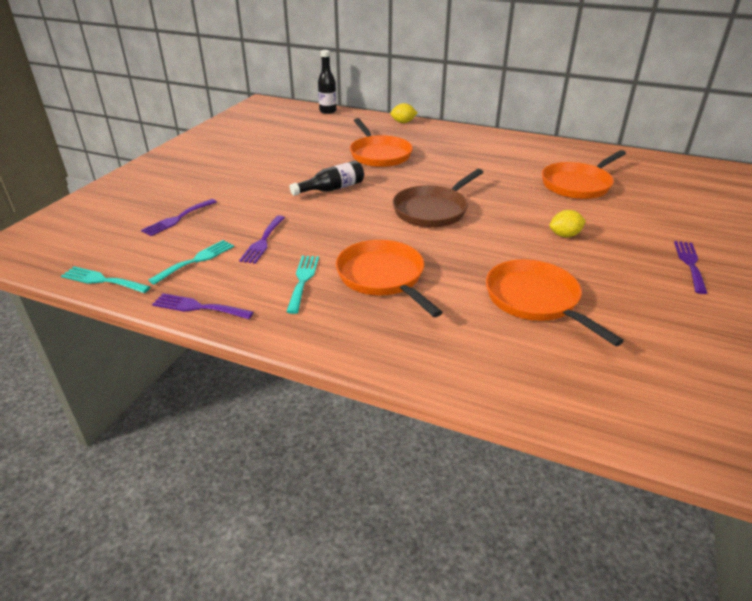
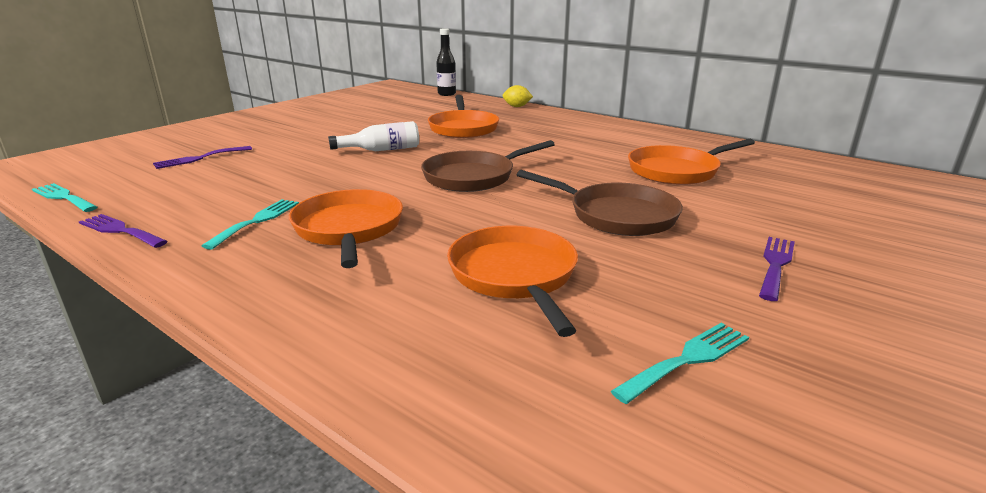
camera: 15 degrees right, 10 degrees down
(196, 260) = (172, 192): turquoise fork -> turquoise fork (687, 359)
(263, 241) = (258, 184): purple fork -> none
(332, 189) = (381, 150): black bottle -> white bottle
(564, 235) = (616, 215): yellow lemon -> brown pan

